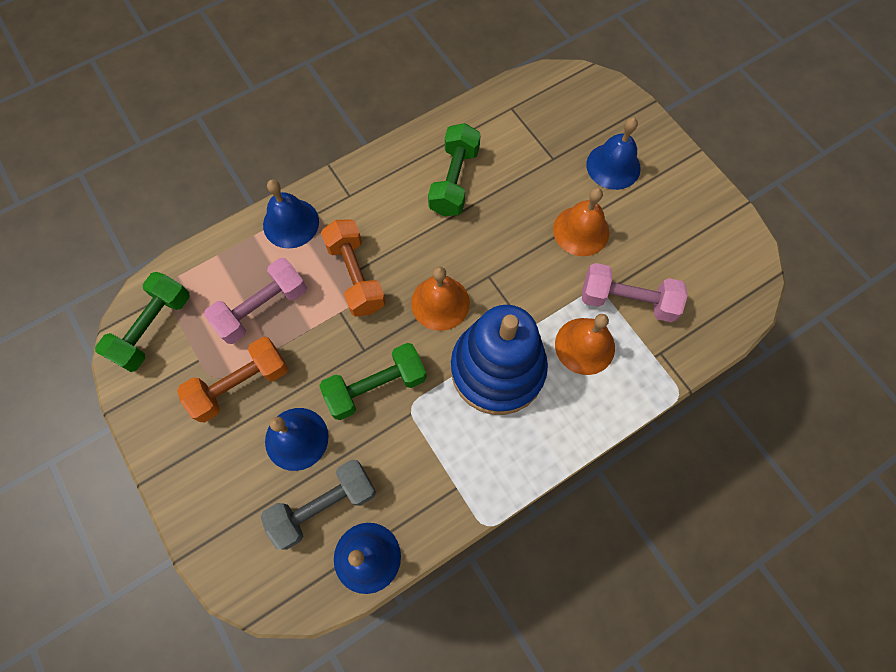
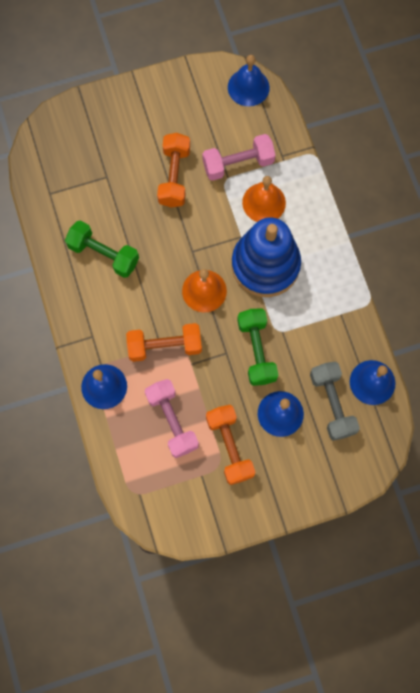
camera: 75 degrees left, 5 degrees up
(153, 328) = (166, 506): green dumbbell -> none
(581, 231) = (174, 176): orange bell -> orange dumbbell
(613, 166) = (127, 136): blue bell -> blue bell (248, 87)
(627, 300) = (238, 164): pink dumbbell -> pink dumbbell turned 45 degrees clockwise

